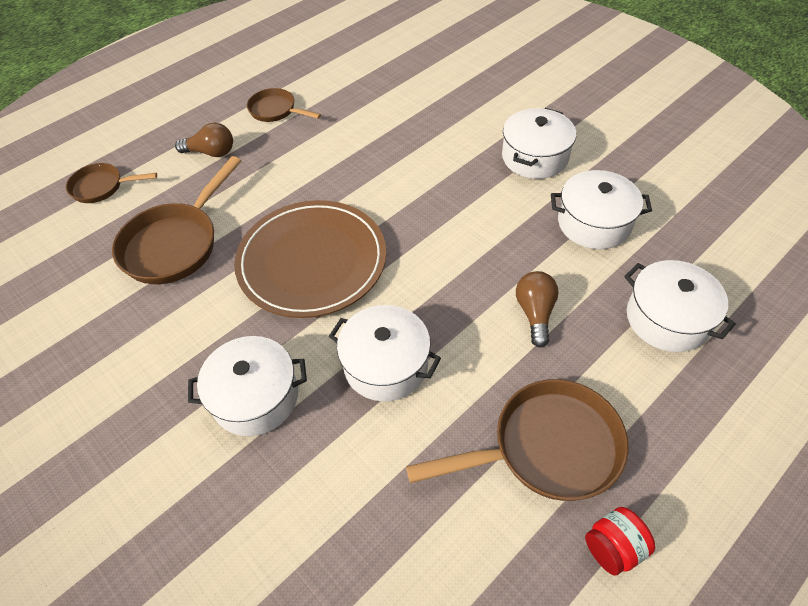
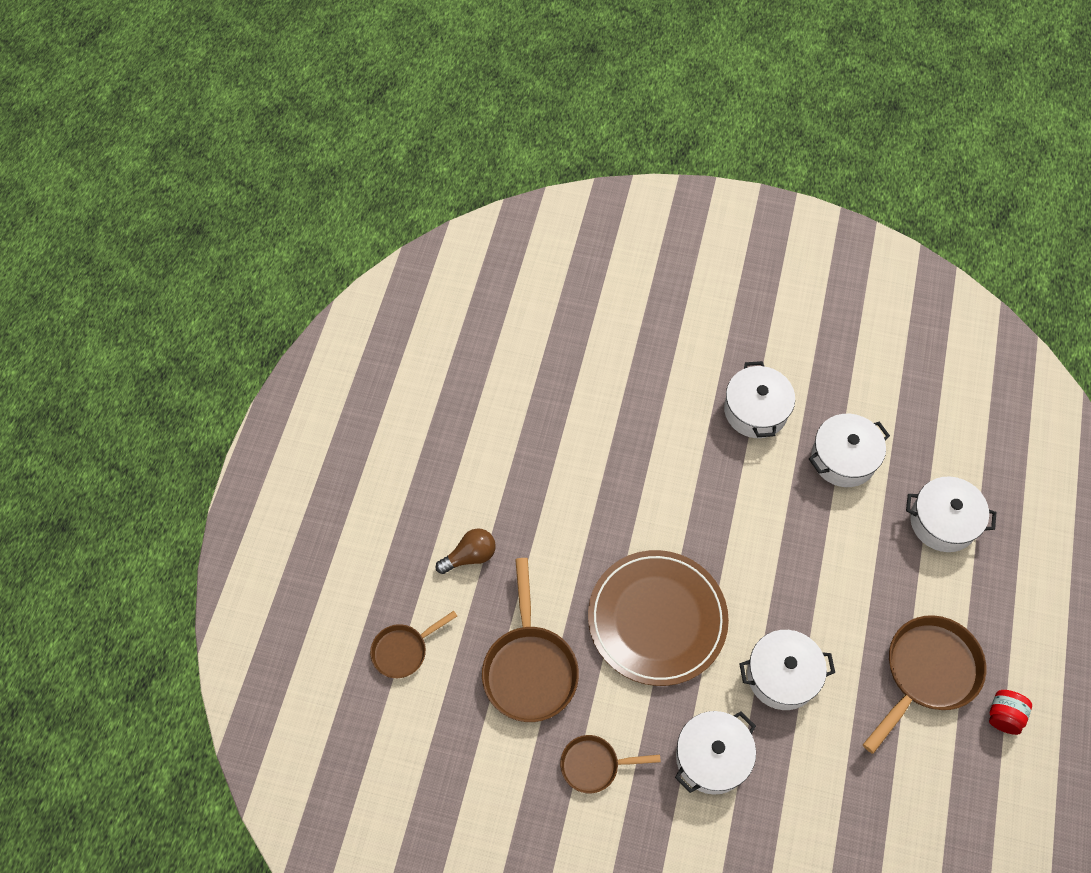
camera: 35 degrees left, 10 degrees up
(276, 111) = (487, 474): brown pan -> brown pan (594, 765)
(535, 313) = (853, 569): brown light bulb -> none

